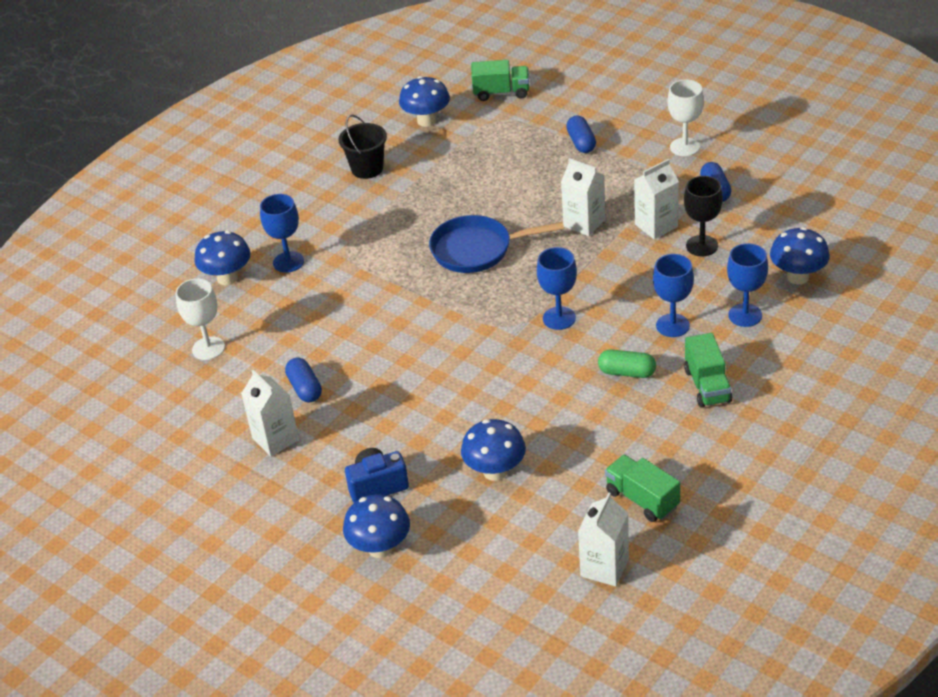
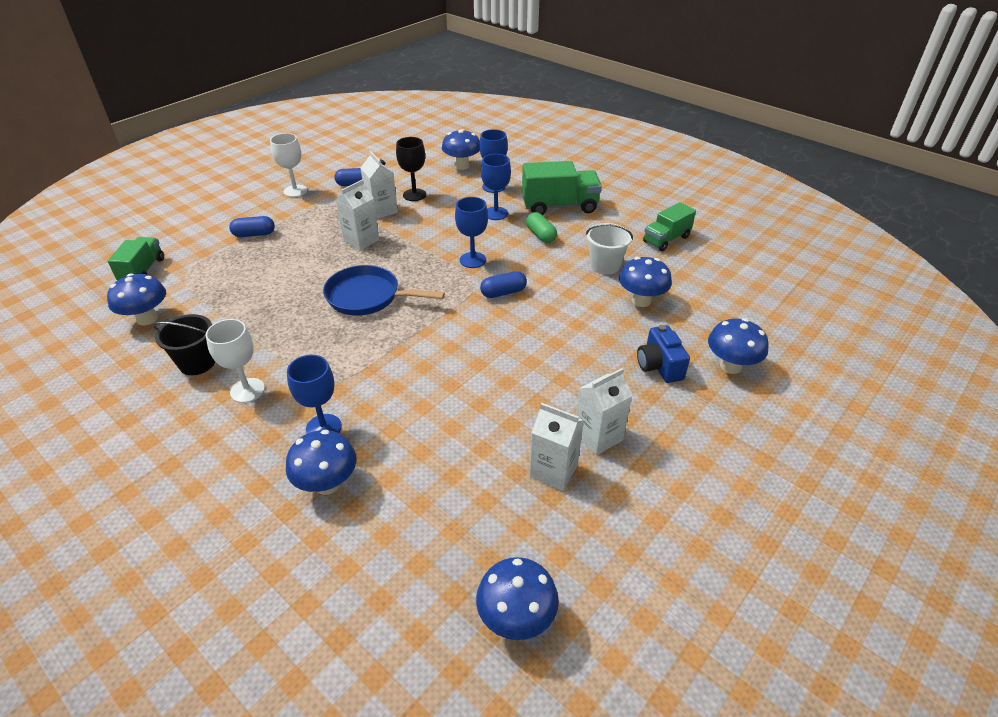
camera: 90 degrees left, 0 degrees up
(99, 399) = (516, 618): none -> blue mushroom
(208, 348) = (447, 499): white goblet -> white goblet (247, 390)
(305, 388) = (528, 414): blue capsule -> blue capsule (503, 292)
(477, 250) = (368, 297): blue pan -> blue pan turned 105 degrees clockwise
(566, 437) = (605, 266): none -> white bucket
(604, 567) = (730, 259): white carton -> white carton (553, 470)
(627, 372) = (541, 235): green capsule -> green capsule turned 45 degrees counterclockwise
(707, 385) = (559, 206): green truck -> green truck, size x1.54

